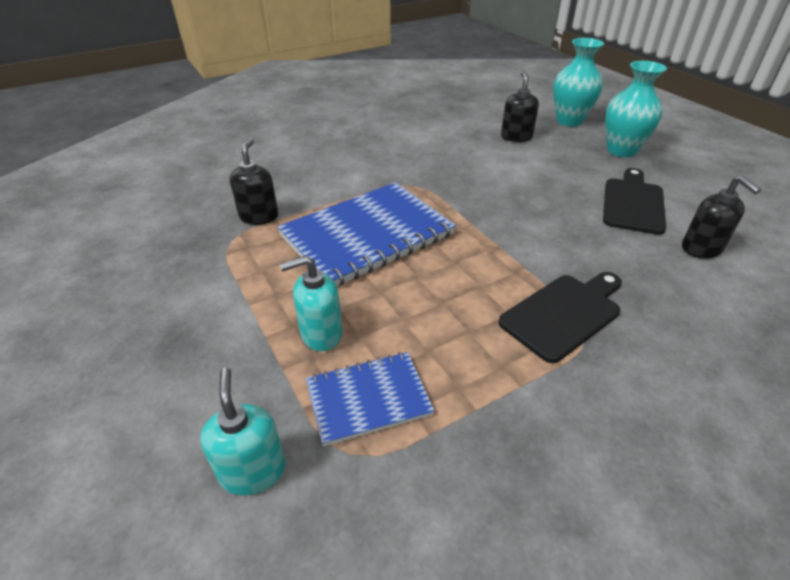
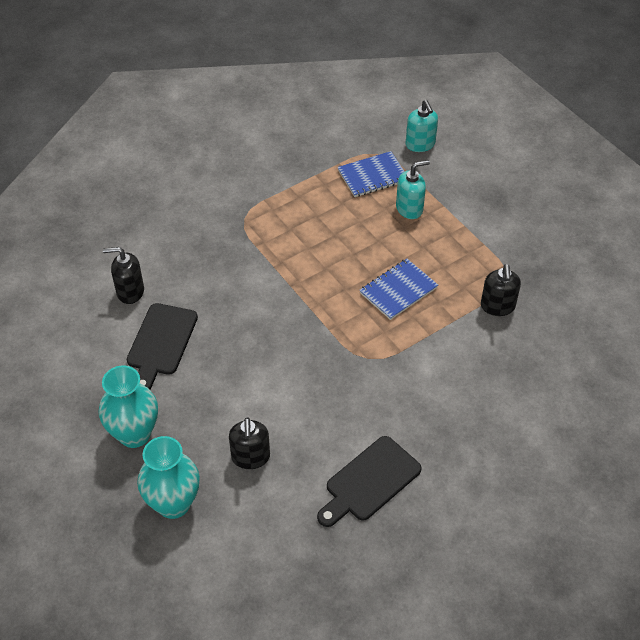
camera: 175 degrees right, 10 degrees up
(367, 235) = (398, 290): blue notebook -> blue notebook, size x0.54
(564, 314) = (254, 230): black cutting board -> black cutting board (369, 481)
(701, 249) = (130, 292): black soap dispenser -> black soap dispenser turned 60 degrees counterclockwise

